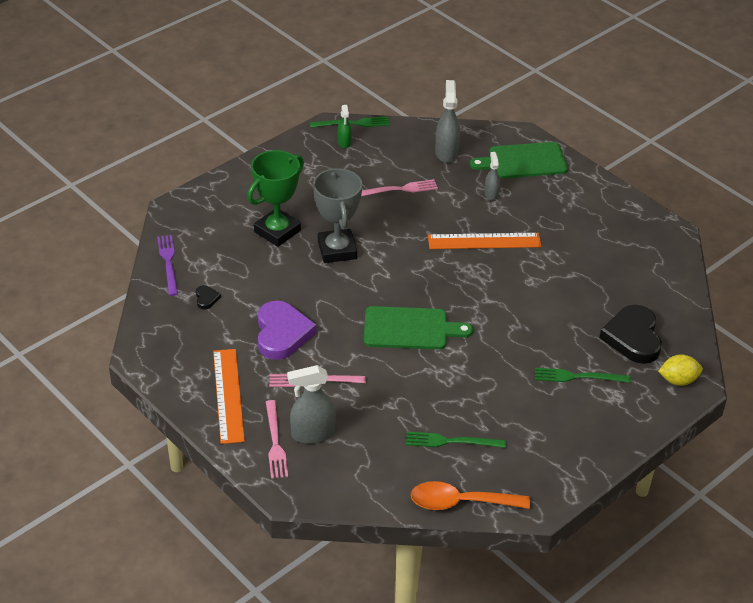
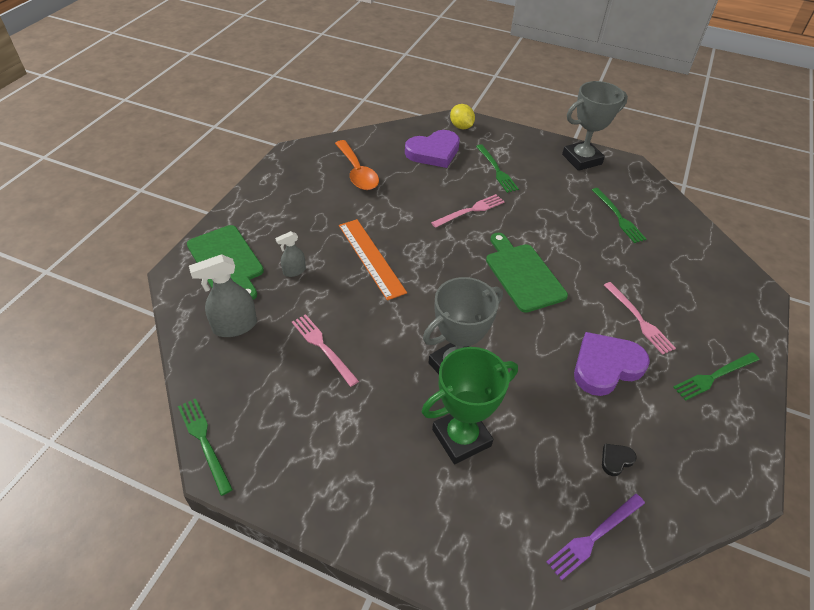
camera: 115 degrees left, 5 degrees up
(228, 395) = (714, 376): orange ruler -> green fork
(275, 442) = (725, 319): pink fork -> pink fork (470, 211)
(277, 231) = (461, 438): green trophy -> green trophy turned 45 degrees counterclockwise
(312, 434) = (692, 298): grey spray bottle -> none
(344, 142) = (252, 435): green spray bottle -> none
(460, 502) = (665, 198): orange spoon -> orange spoon (357, 172)
(567, 463) = (581, 159): none -> grey trophy
(633, 337) = (433, 152): black heart -> purple heart

